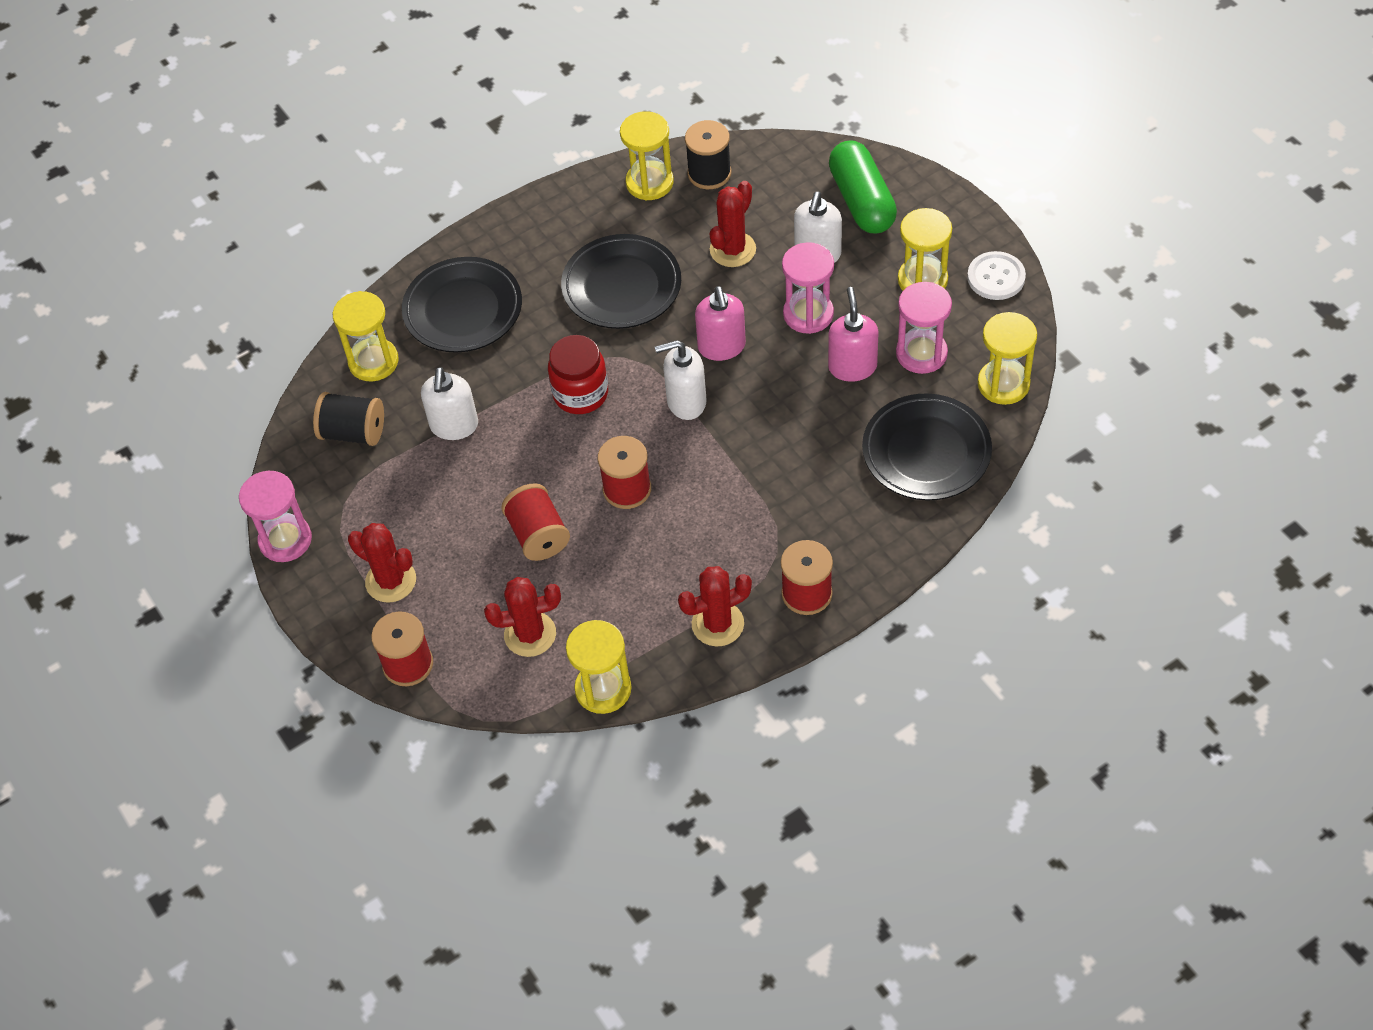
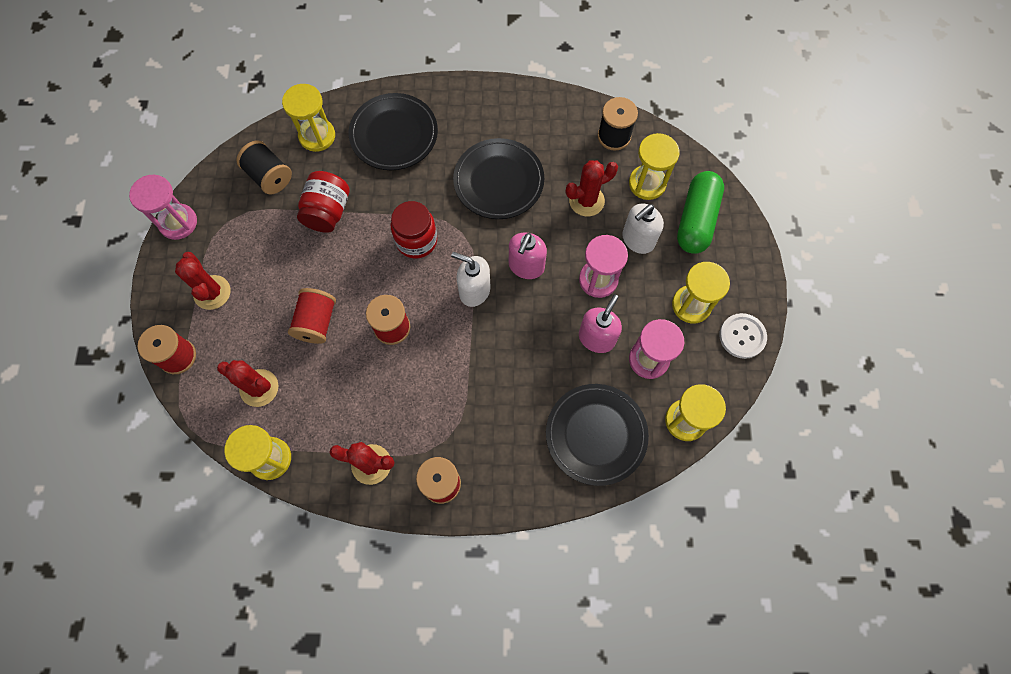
camera: 30 degrees right, 15 degrees up
(454, 426) = (328, 212): white soap dispenser -> red jar
(649, 182) = (572, 119): yellow hourglass -> yellow hourglass (647, 183)

